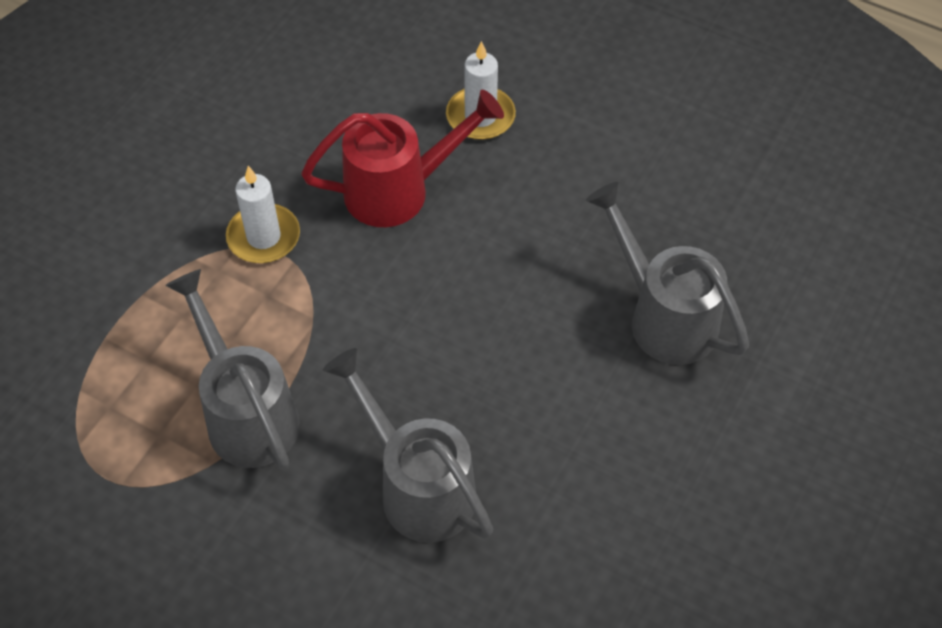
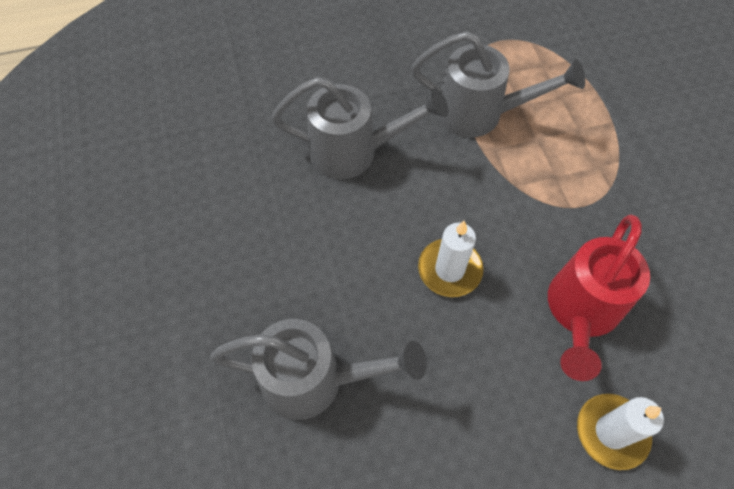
camera: 135 degrees right, 5 degrees up
(263, 237) = (606, 206): white candle -> white candle (449, 269)

